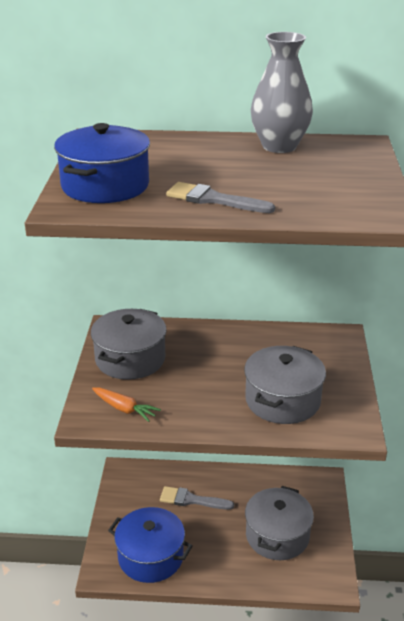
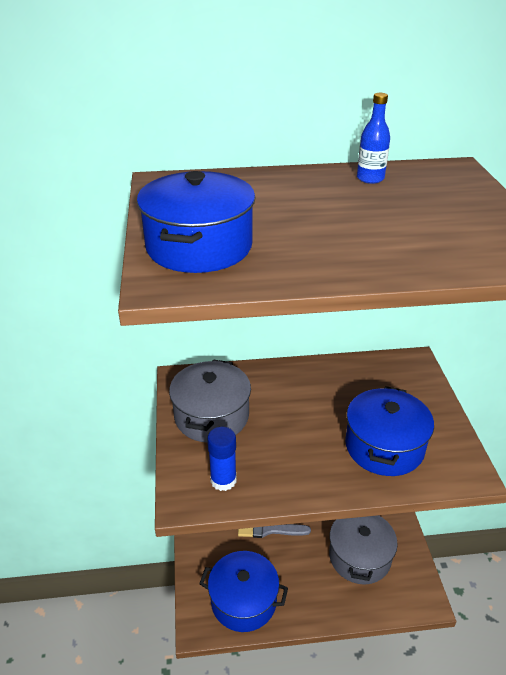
camera: 10 degrees left, 5 degrees up
(124, 409) = (223, 480): orange carrot -> blue glue stick
(213, 199) = (336, 254): grey brush -> none
(279, 146) = (370, 178): grey vase -> blue bottle
(282, 400) = (384, 446): grey pot -> blue pot

